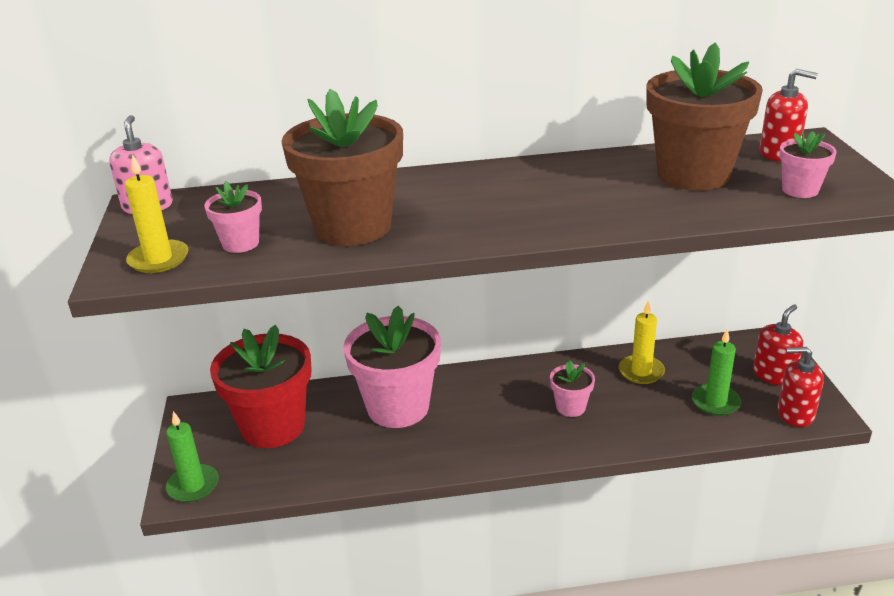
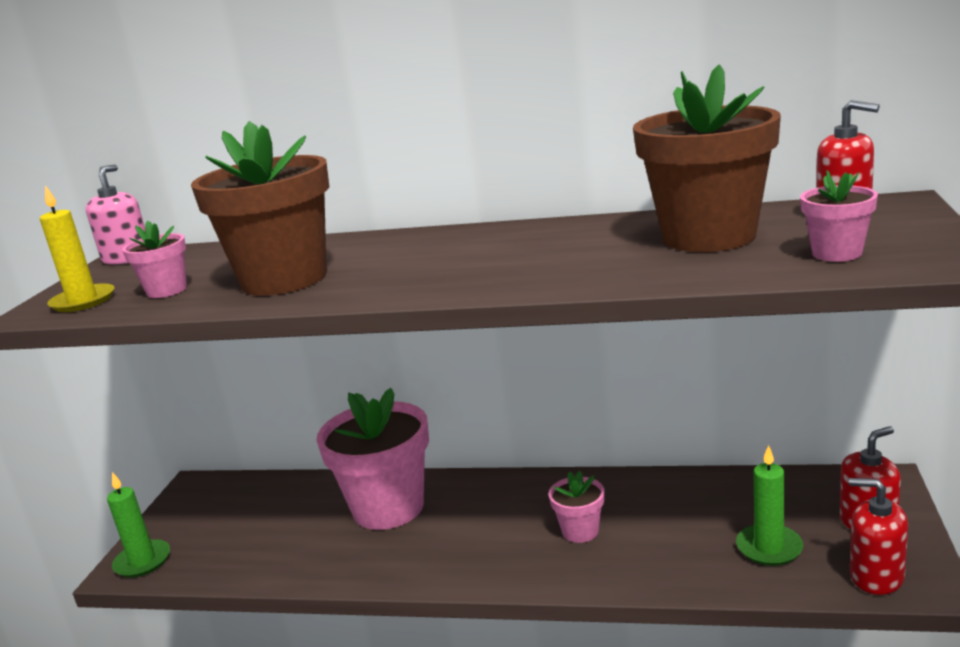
camera: 20 degrees right, 10 degrees down
(273, 426) = (253, 512): red flower pot -> none
(641, 371) = (689, 500): yellow candle -> none

